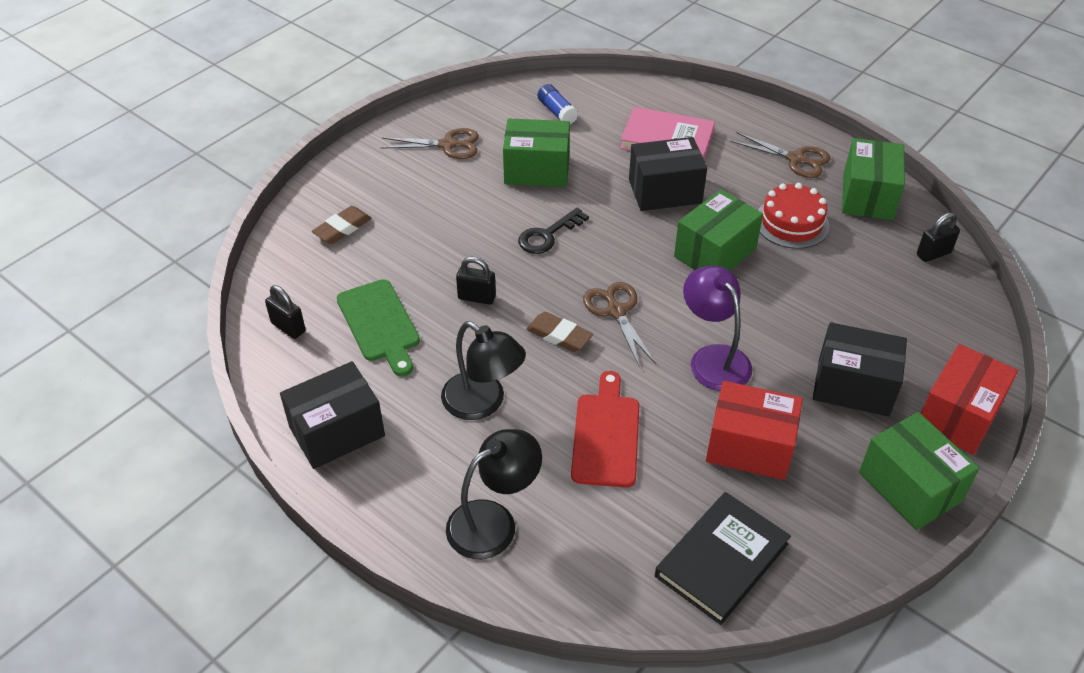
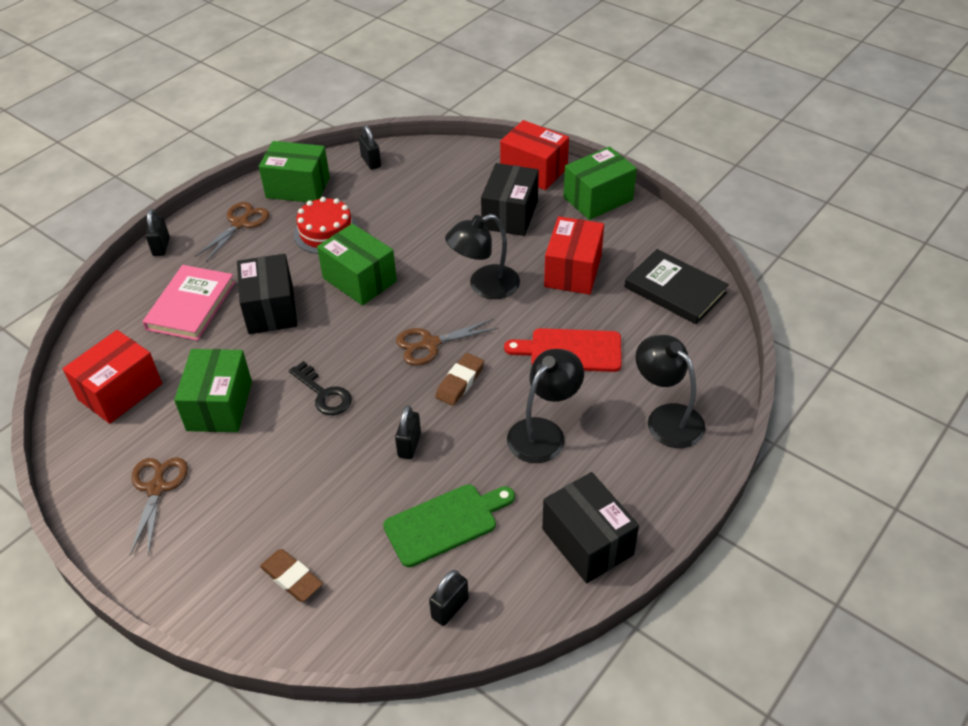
camera: 90 degrees left, 0 degrees up
(557, 112) = (120, 391): blue glue stick -> red box
(713, 358) = (484, 286): purple lamp -> black lamp
(751, 111) = (161, 247): none -> black padlock

